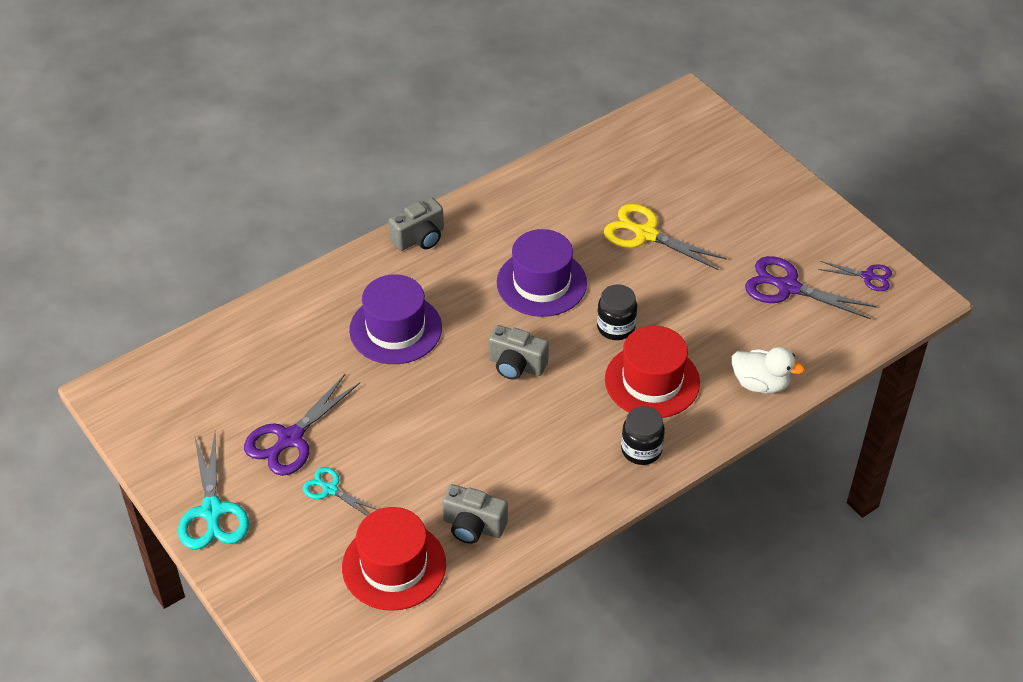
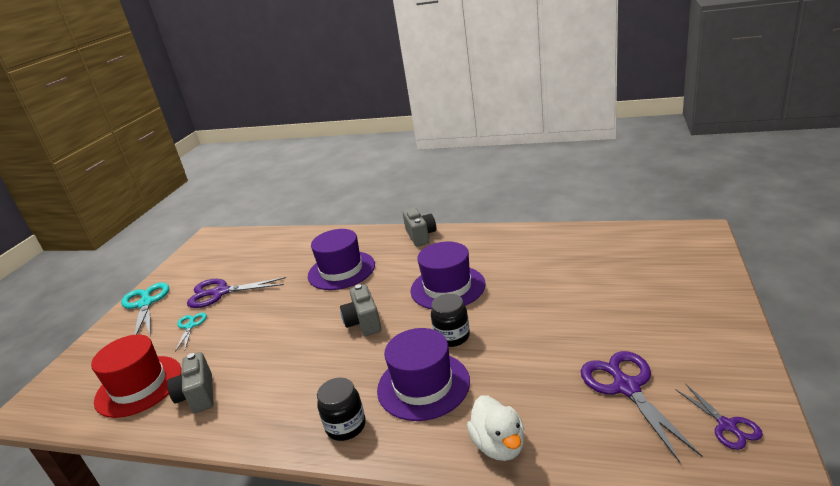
camera: 55 degrees right, 20 degrees down
(212, 511) = (145, 304): turquoise scissors -> turquoise scissors turned 120 degrees clockwise
(419, 238) = (421, 236): grey camera -> grey camera turned 120 degrees counterclockwise
(646, 234) = (556, 294): yellow scissors -> none
(652, 381) = (423, 385): red hat -> purple hat

